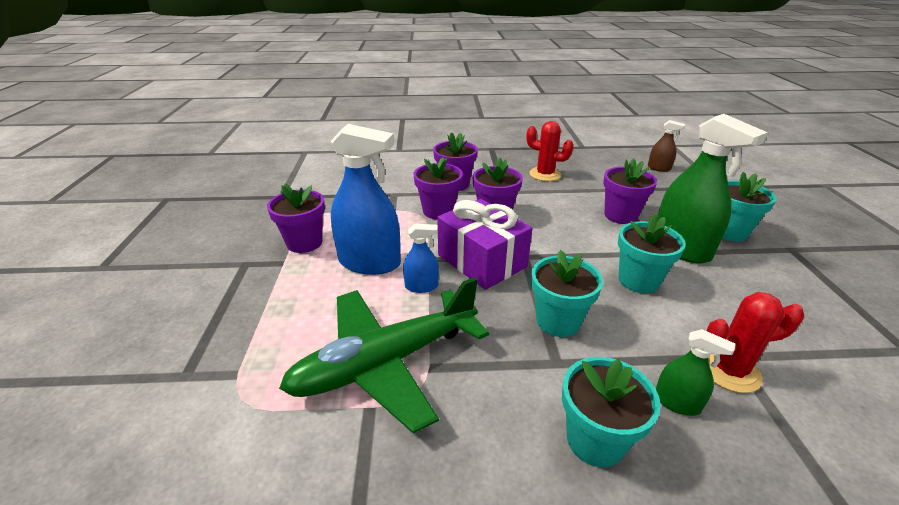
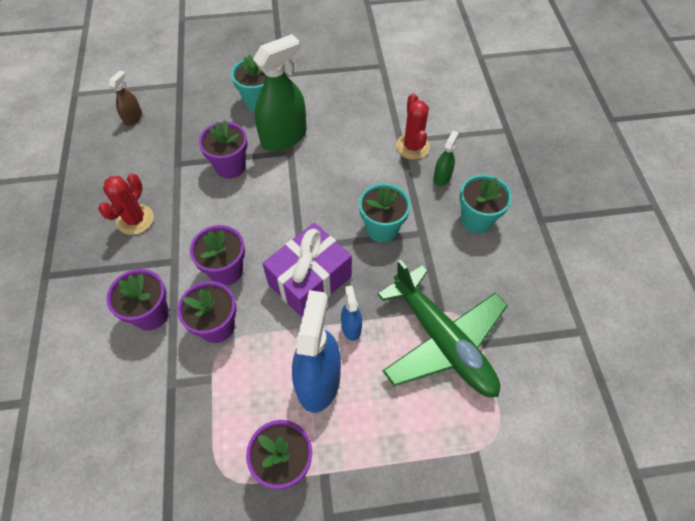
camera: 95 degrees left, 25 degrees up
(638, 280) = (329, 172): turquoise flower pot -> none

